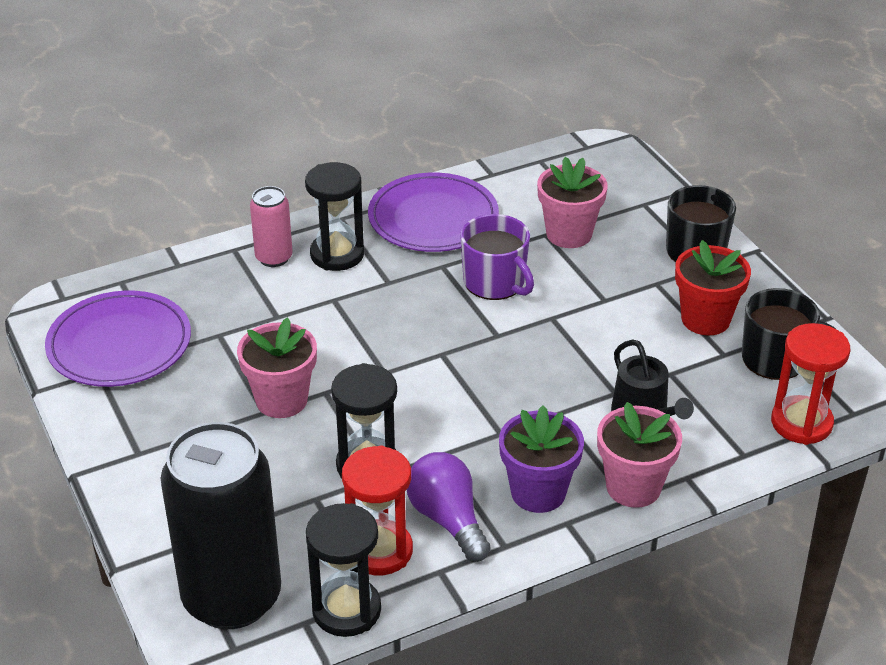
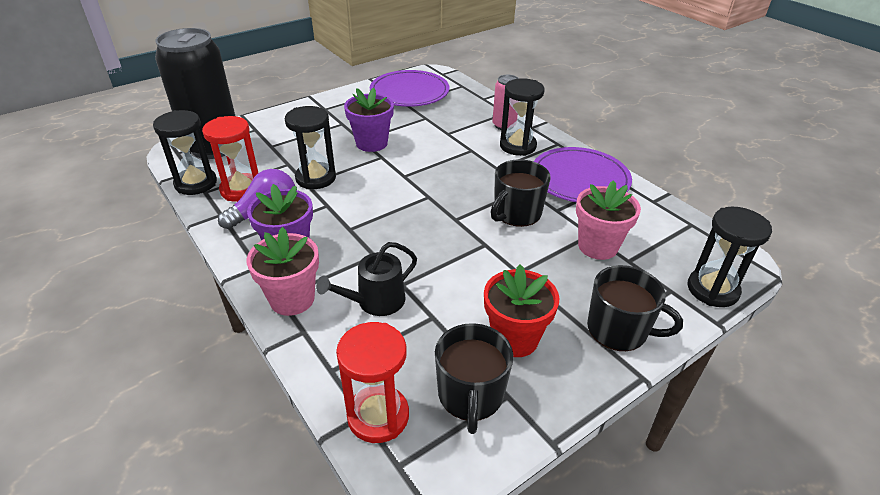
camera: 80 degrees right, 0 degrees up
(281, 400) = (371, 143): pink flower pot -> purple flower pot
(495, 282) = (516, 213): purple mug -> black mug
(646, 178) = (712, 290): none -> black hourglass

